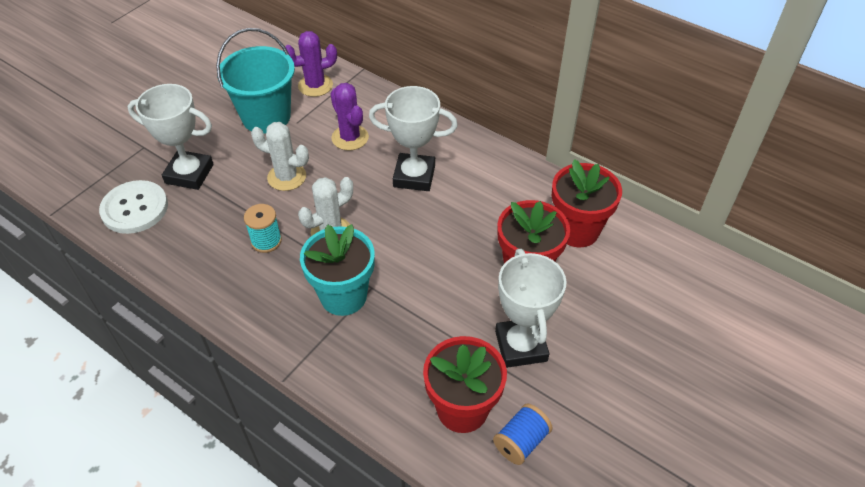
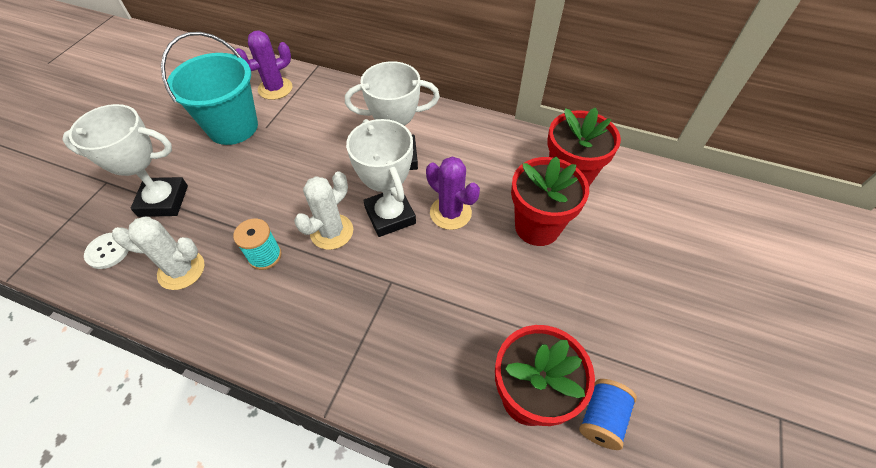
camera: 15 degrees left, 5 degrees up
(135, 208) = (108, 251): white button -> white button, size x0.56
(287, 177) = (269, 183): white cactus -> white cactus (181, 270)
(343, 296) = (364, 298): turquoise flower pot -> none
(350, 138) = (323, 132): purple cactus -> purple cactus (450, 213)
(520, 346) = (561, 309): white trophy -> white trophy (390, 215)

